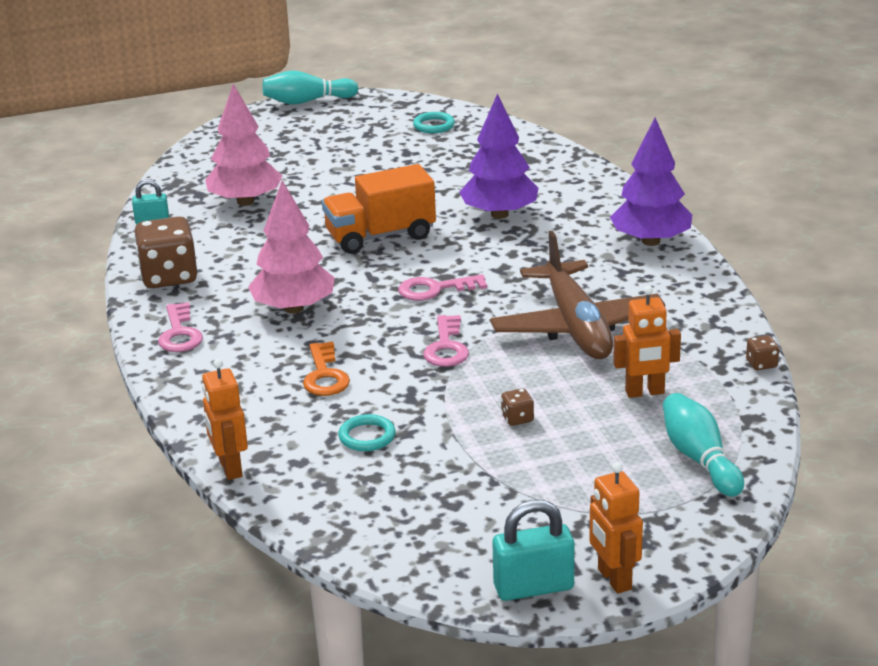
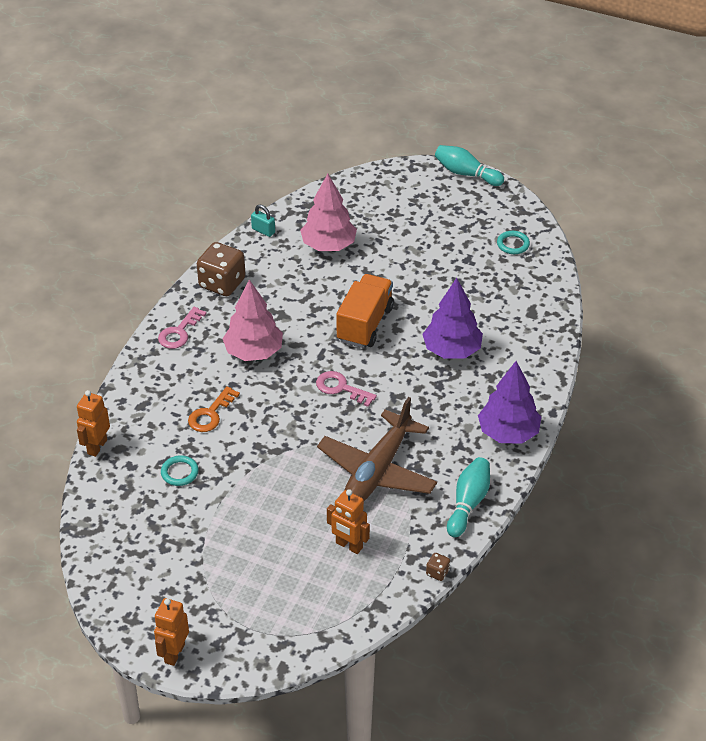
camera: 40 degrees right, 15 degrees up
(380, 236) = (365, 324): orange truck -> orange truck turned 90 degrees clockwise
(446, 347) = (292, 437): pink key -> none
(517, 418) = (263, 515): brown dice -> none
(533, 587) = (134, 628): turquoise padlock -> none
(699, 459) = (314, 612): turquoise bowling pin -> turquoise bowling pin (468, 503)

